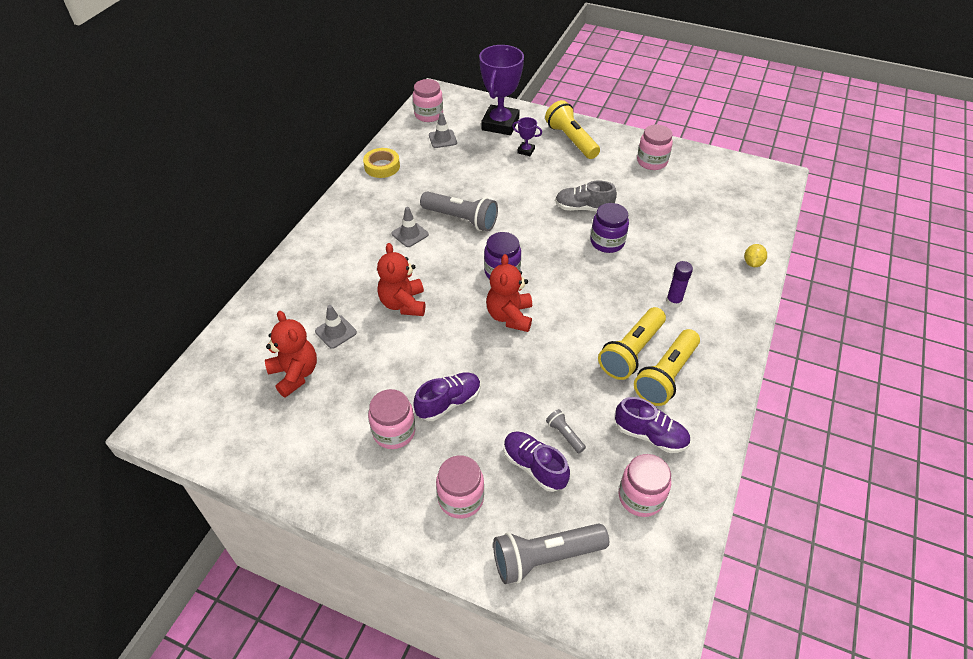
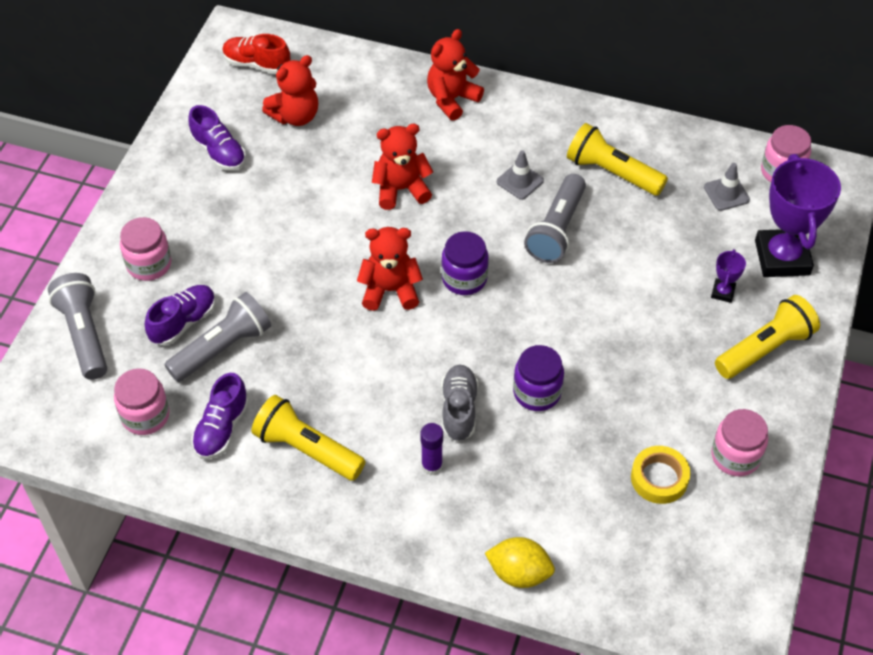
camera: 85 degrees right, 5 degrees up
(213, 404) = (256, 64): none -> red shoe
(310, 266) = (452, 99): none -> red teddy bear
(336, 332) = (354, 138): grey traffic cone -> none
(382, 166) = (648, 136): yellow tape -> yellow tape (659, 478)
(394, 432) = (226, 204): pink jar -> none
(449, 402) = (263, 244): purple shoe -> purple shoe (219, 152)
(500, 124) = (782, 258): purple trophy -> purple trophy turned 75 degrees clockwise
(564, 435) = (222, 348): grey flashlight -> grey flashlight, size x2.13
(583, 208) = (604, 364): grey shoe -> grey shoe (459, 409)
(631, 352) = (342, 414): yellow flashlight -> yellow flashlight (612, 172)
(752, 263) = (519, 573): yellow lemon -> yellow lemon, size x1.55

